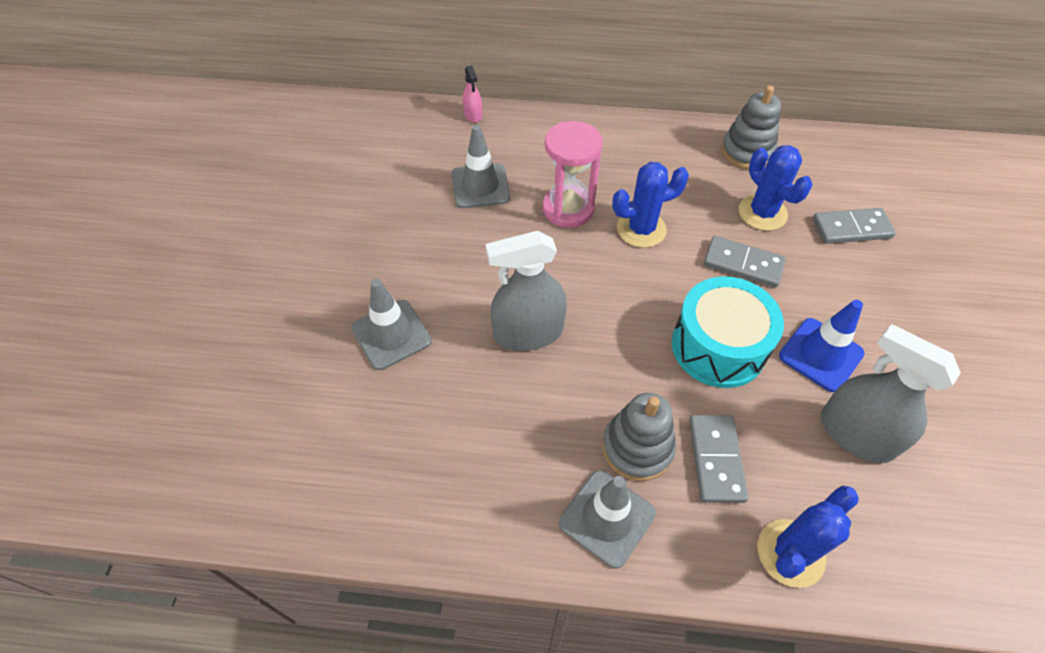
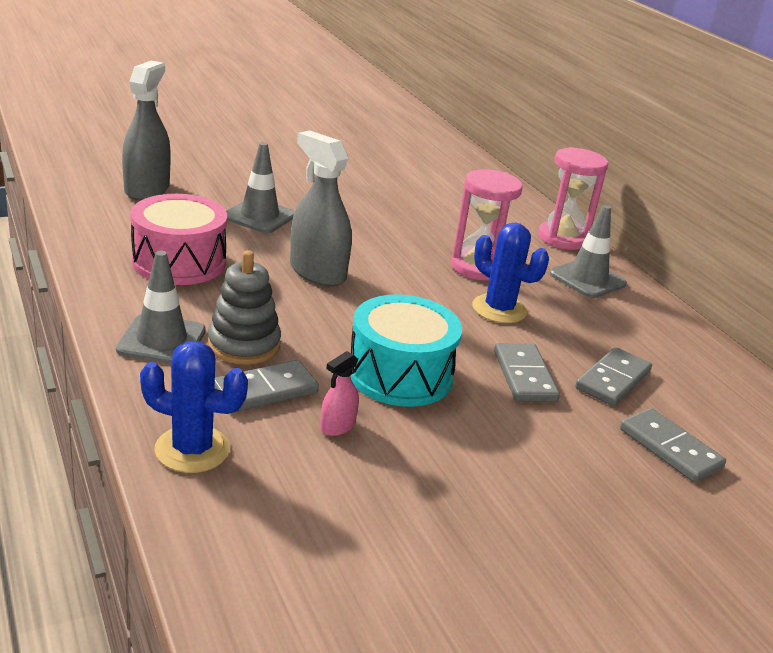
camera: 55 degrees right, 25 degrees down
(458, 447) = (179, 262): none -> pink drum
(473, 115) = (530, 205): pink spray bottle -> pink spray bottle (337, 426)
(480, 186) = (452, 223): grey traffic cone -> grey traffic cone (587, 279)
(543, 126) = (562, 238): none -> pink hourglass
(747, 152) = (691, 358): grey stacking toy -> none
(762, 213) = (613, 380): blue cactus -> grey domino
(820, 354) = (455, 444): blue traffic cone -> none
(856, 434) = (369, 480): grey spray bottle -> grey spray bottle (147, 189)

